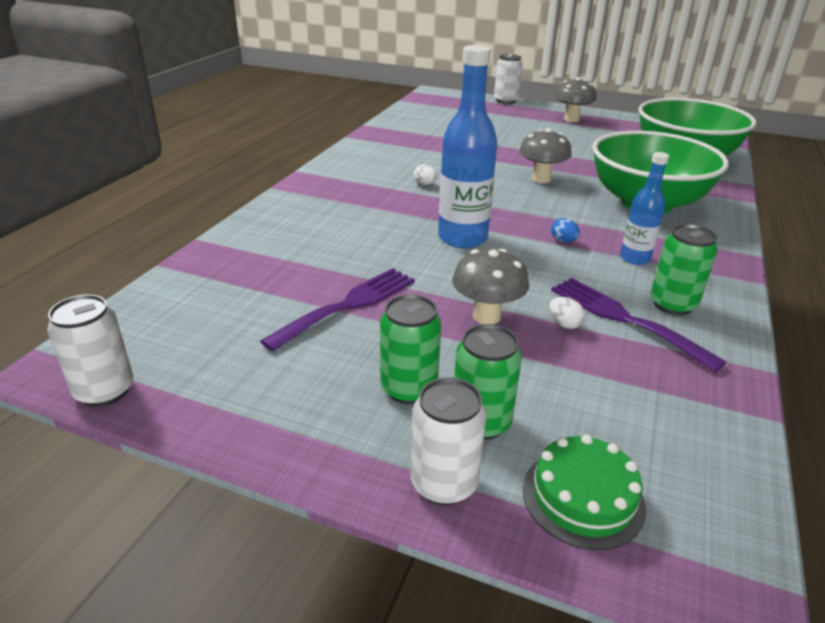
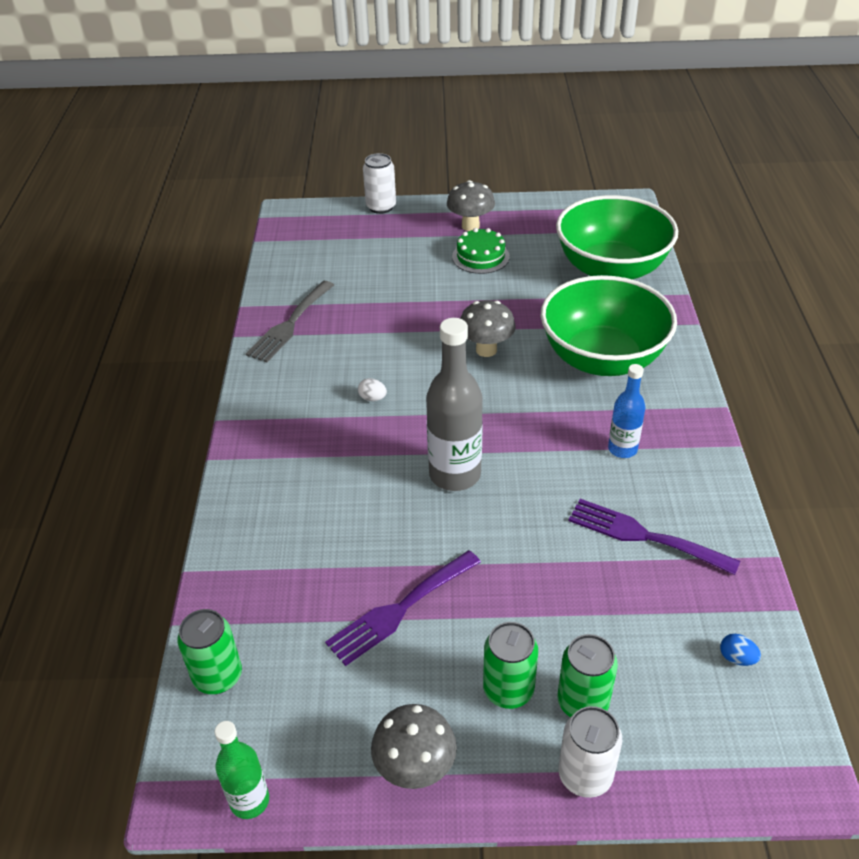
camera: 20 degrees left, 10 degrees up
(105, 391) = (249, 801): white can -> green bottle
(348, 305) = (400, 609): purple fork -> purple fork turned 150 degrees counterclockwise
(391, 138) = (290, 324): none -> grey fork
(462, 238) = (455, 474): blue bottle -> grey bottle
(486, 316) = (529, 577): grey mushroom -> grey mushroom (415, 769)
(563, 241) = (550, 445): blue egg -> blue egg (736, 658)
(564, 324) = (598, 561): white egg -> none
(583, 497) = (687, 744): green cake -> green cake (480, 257)
(672, 305) = (675, 502): green can -> green can (218, 676)

